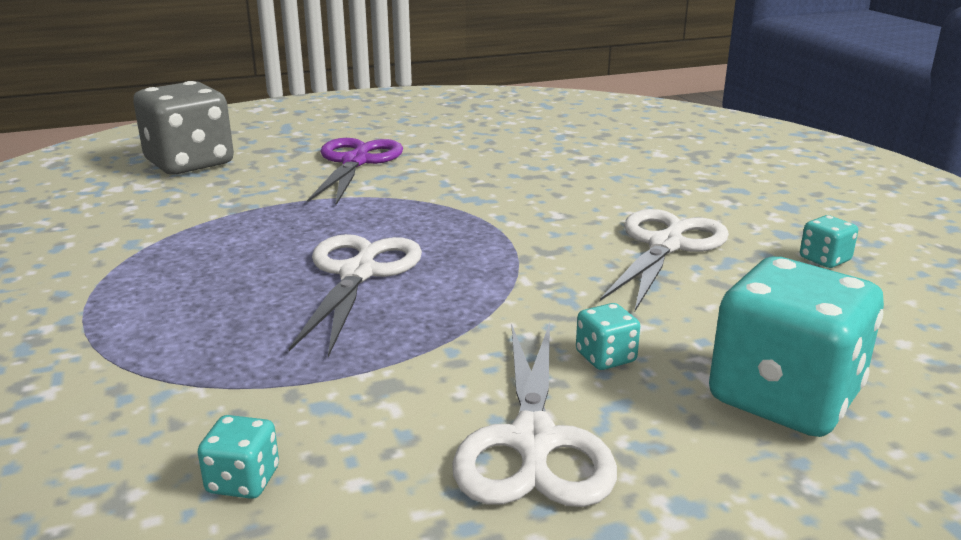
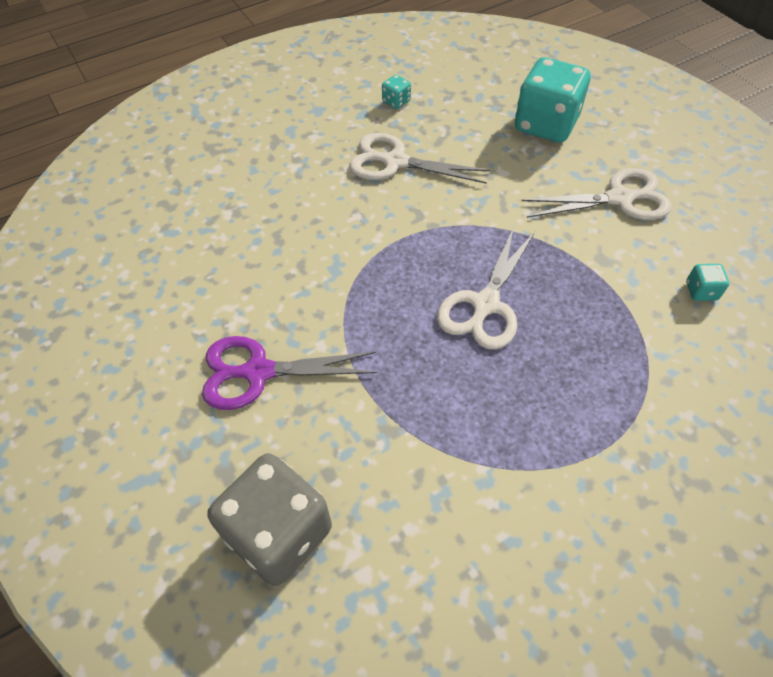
camera: 100 degrees left, 30 degrees up
(359, 273) = (485, 305): white scissors -> white scissors turned 60 degrees counterclockwise
(605, 357) = (538, 180): turquoise dice -> none

